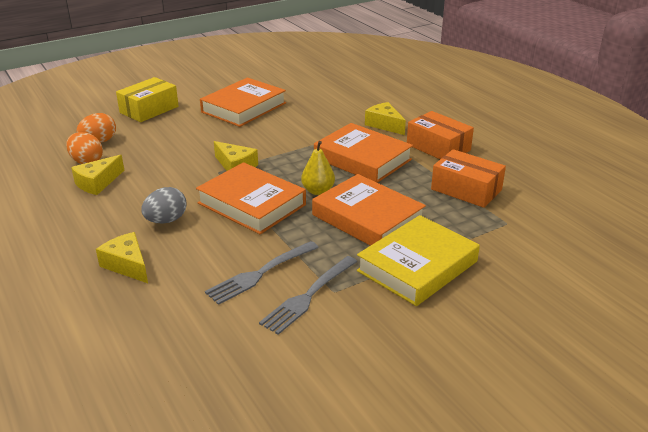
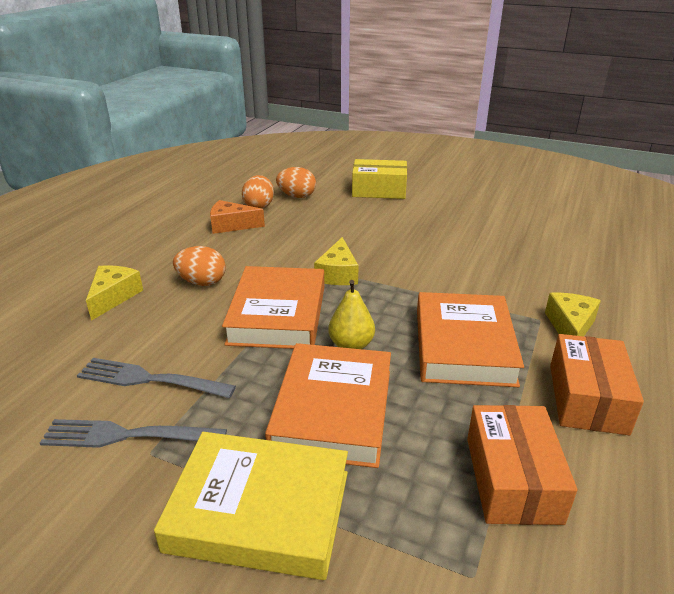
camera: 55 degrees right, 0 degrees up
(97, 183) = (231, 225): yellow cheese -> orange cheese
(166, 220) = (202, 282): grey egg -> orange egg
(244, 107) = (456, 227): orange book -> none

